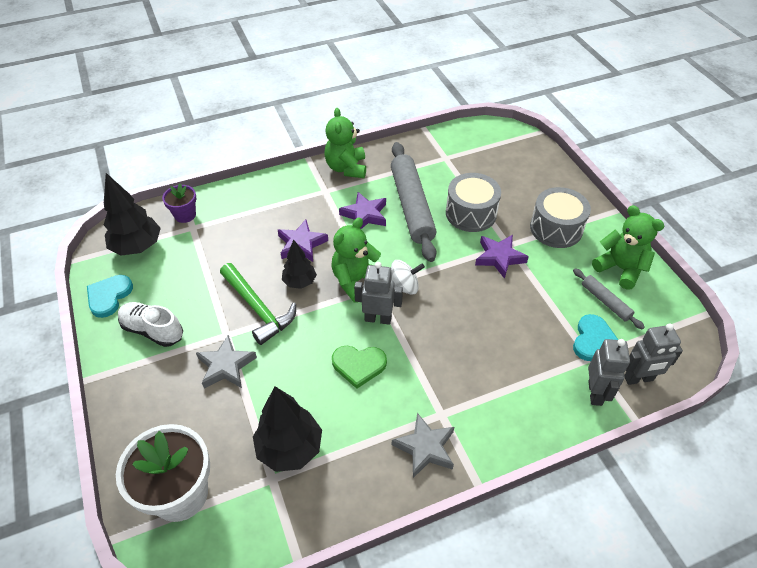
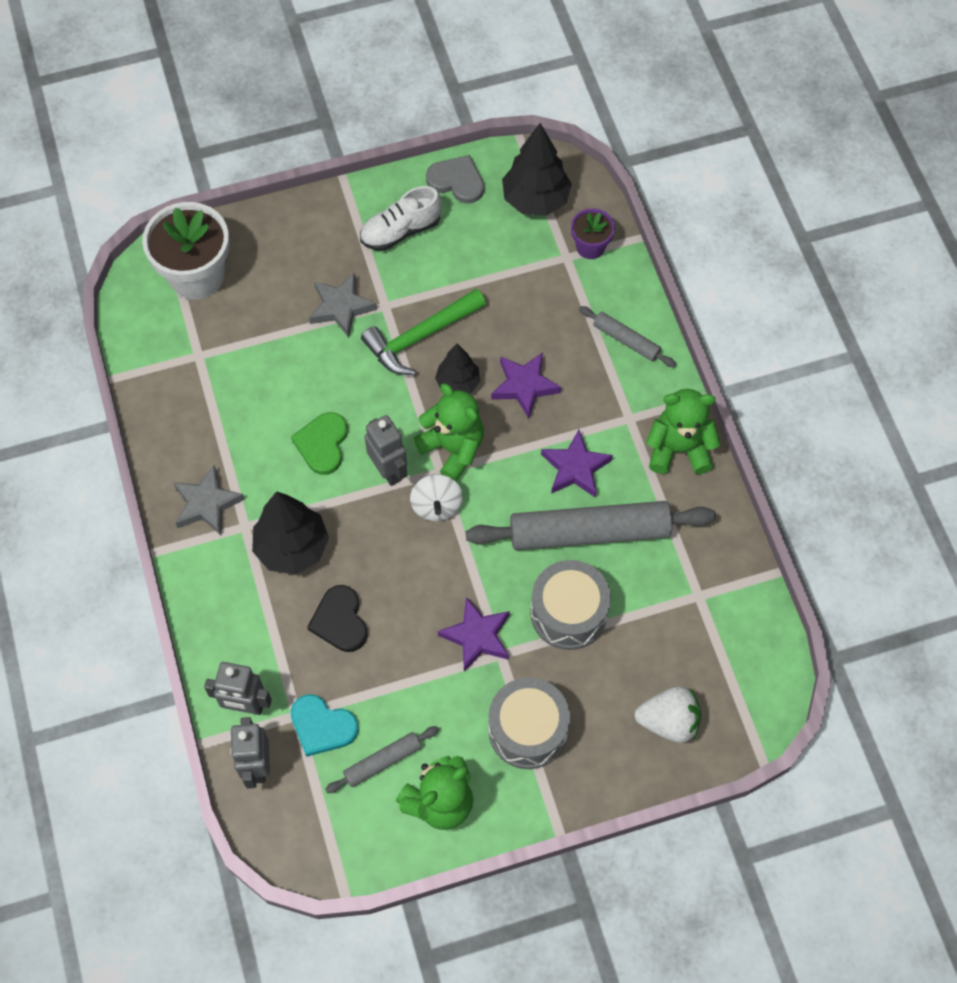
camera: 95 degrees right, 15 degrees up
(109, 296) = (457, 181): turquoise heart -> grey heart
(153, 330) = (401, 231): white shoe -> white shoe turned 150 degrees counterclockwise
(264, 194) = (626, 340): none -> grey rolling pin
(290, 448) = (228, 371): black tree -> black tree (292, 547)
(378, 318) = (388, 470): grey robot -> grey robot turned 45 degrees counterclockwise
(508, 337) = (340, 621): none -> black heart
(529, 168) = (668, 721): none -> white strawberry

